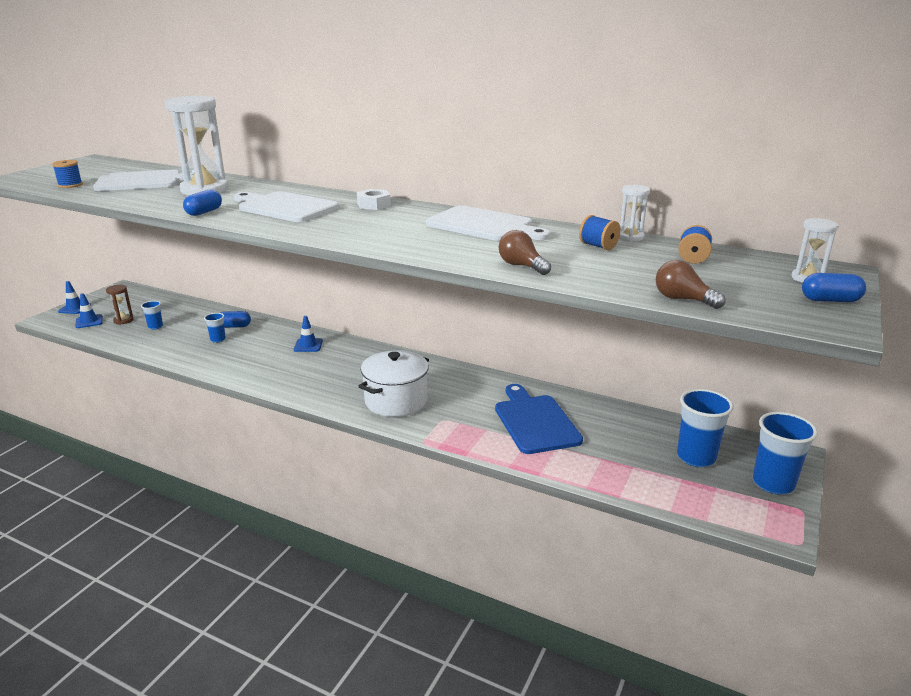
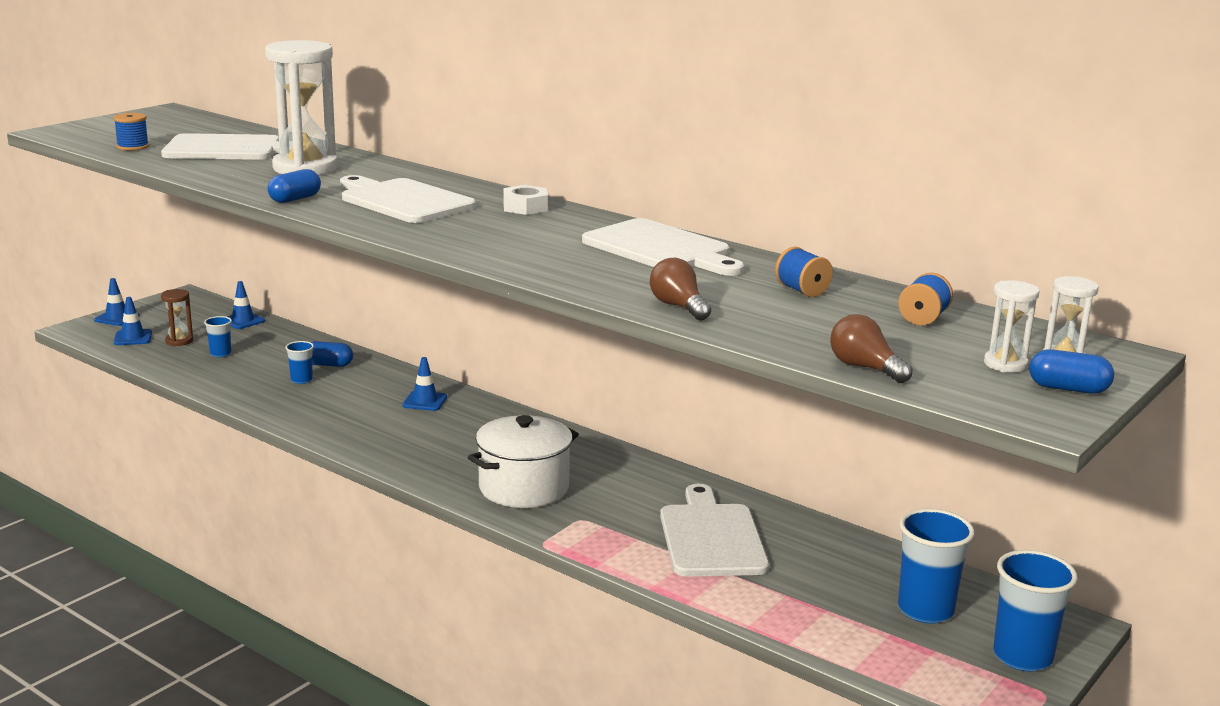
camera: 10 degrees right, 5 degrees down
(166, 301) = (243, 321): none -> blue traffic cone
(535, 422) = (711, 537): blue cutting board -> white cutting board
(630, 237) = (857, 283): white hourglass -> white hourglass (1005, 364)

